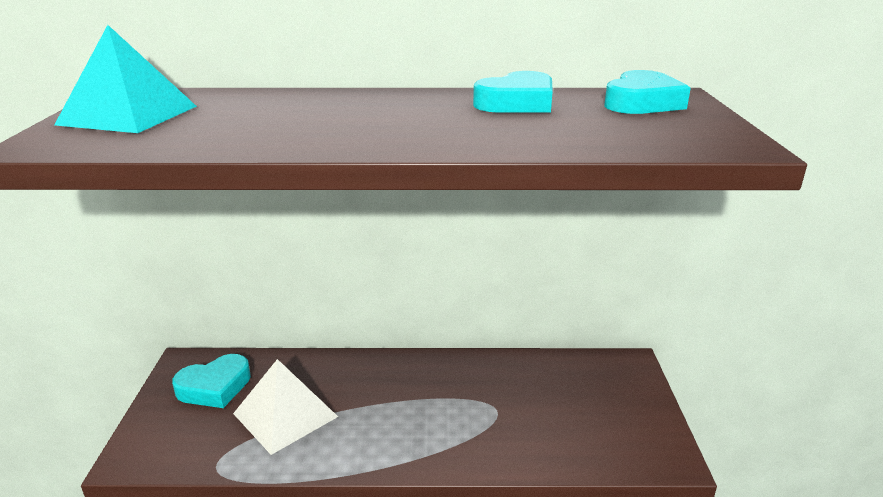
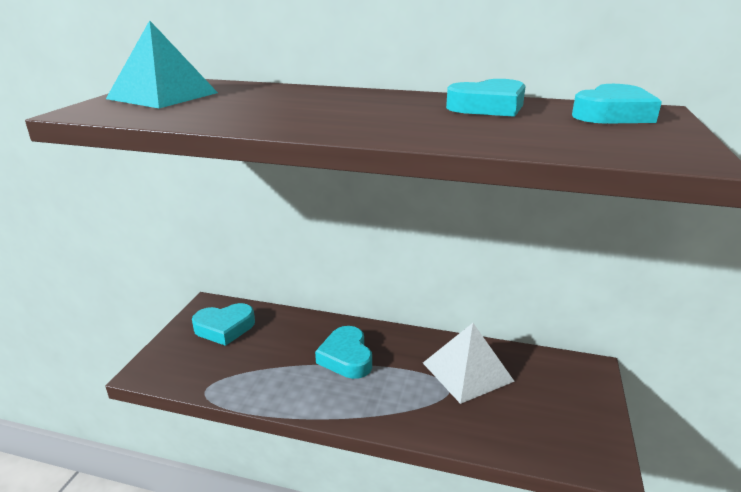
camera: 15 degrees right, 0 degrees up
(285, 415) = (270, 359): white pyramid -> white pyramid (467, 371)
(373, 397) = (346, 357): none -> turquoise heart

